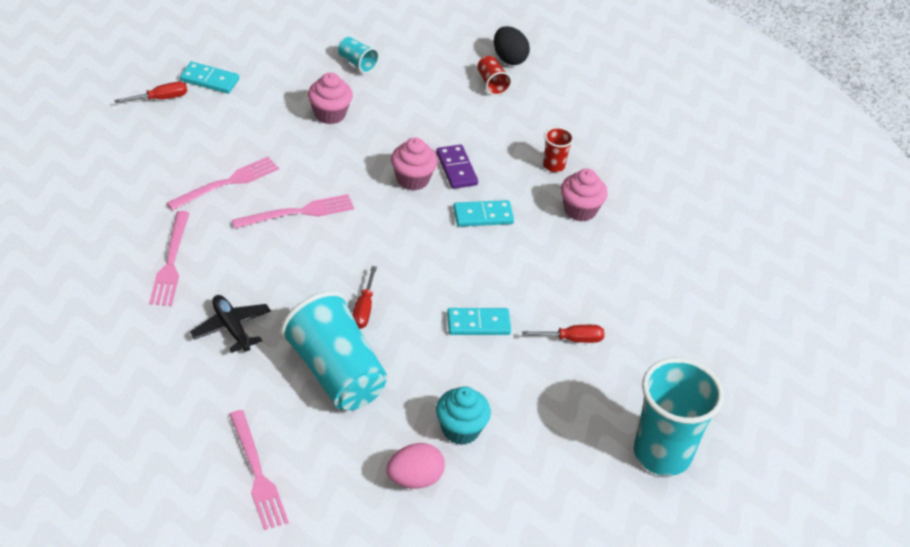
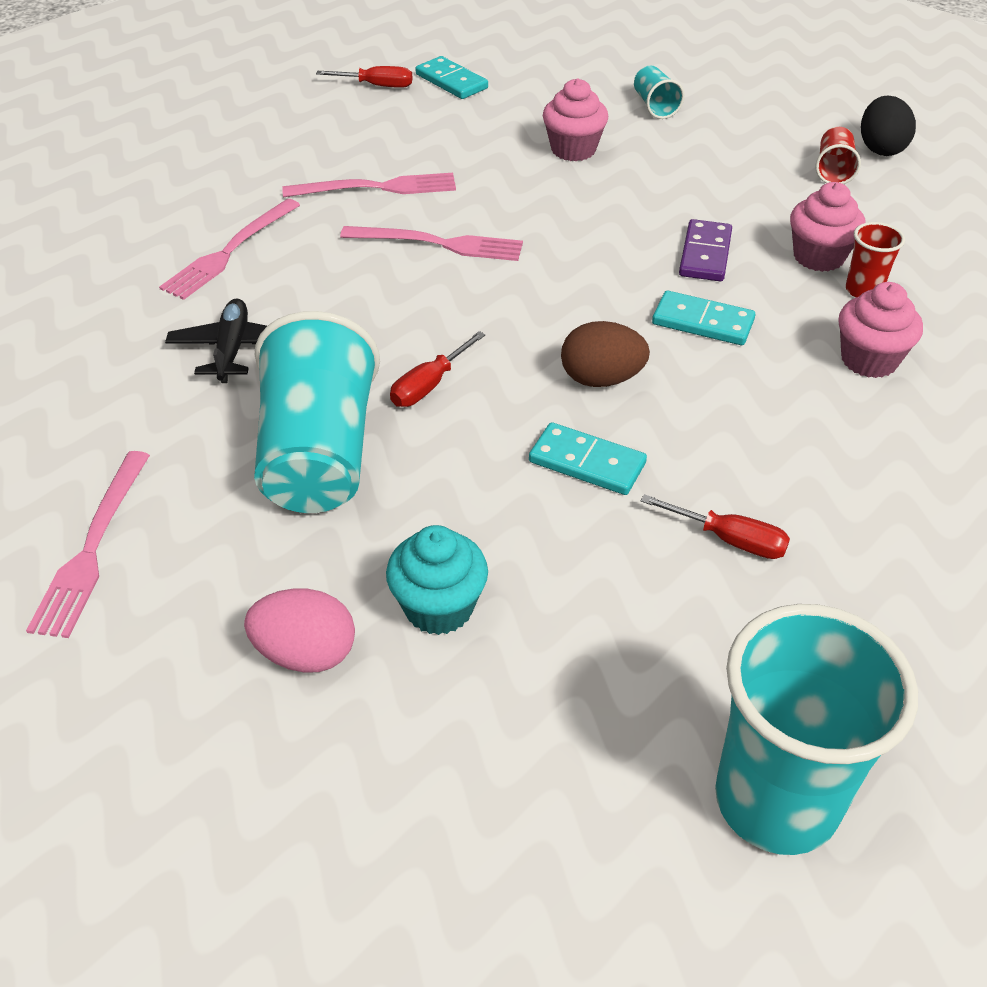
camera: 35 degrees right, 0 degrees up
(412, 179) = (629, 249): pink cupcake -> pink cupcake (818, 257)
(453, 271) = (601, 379): none -> brown egg

